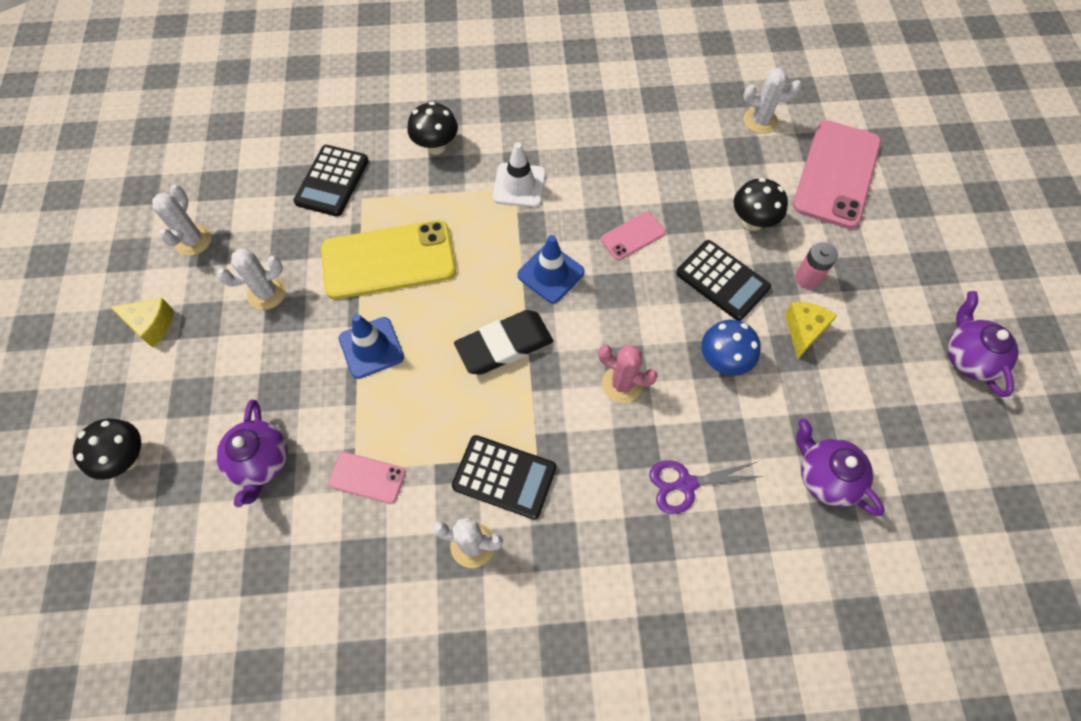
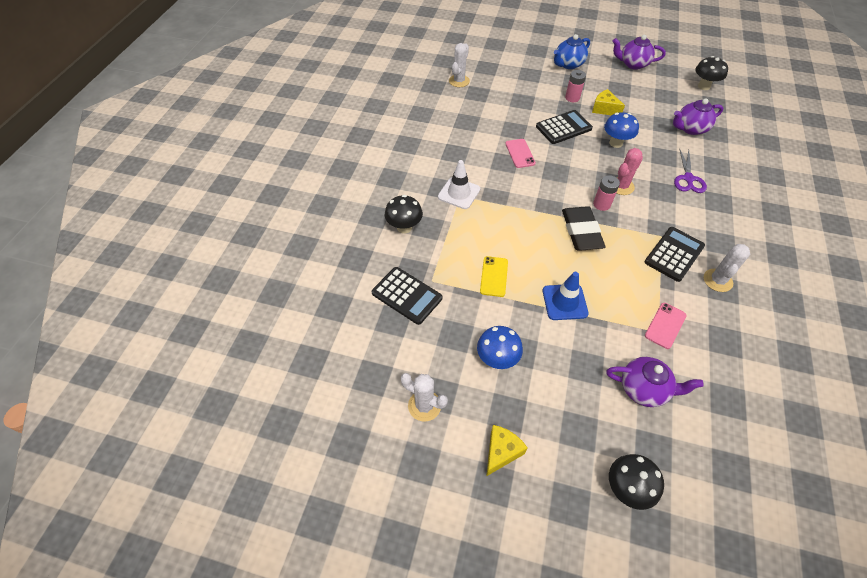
camera: 70 degrees left, 10 degrees down
(266, 293) = (497, 359): white cactus -> blue mushroom
(388, 260) = (494, 276): yellow phone -> yellow phone, size x0.48
(551, 273) = (534, 196): blue traffic cone -> none
(570, 363) = (601, 204): none -> pink battery
(752, 222) = (528, 105): black mushroom -> black mushroom (703, 86)
(836, 174) = (509, 67): pink phone -> none
(899, 255) = (568, 64): none -> blue teapot

